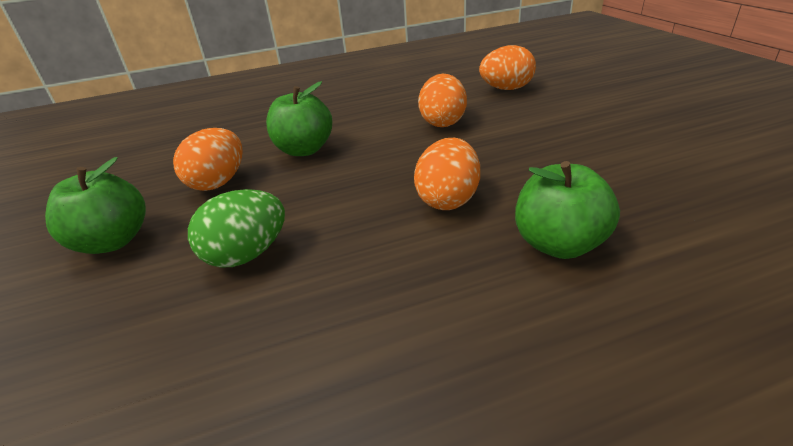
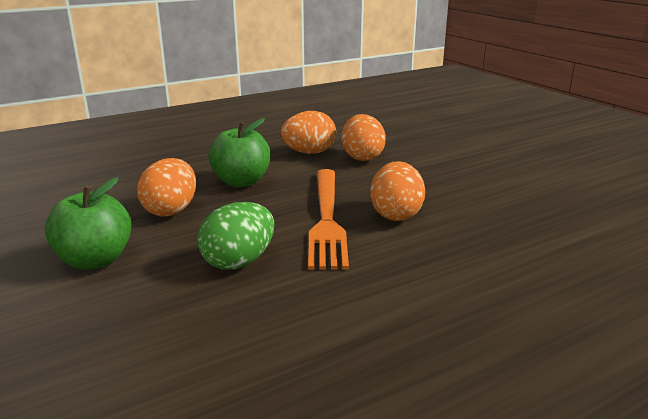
camera: 15 degrees left, 10 degrees down
(368, 201) = (326, 219): none -> orange fork
(506, 89) = (407, 130): orange egg -> orange egg (309, 153)
(558, 244) = (496, 239): green apple -> none

